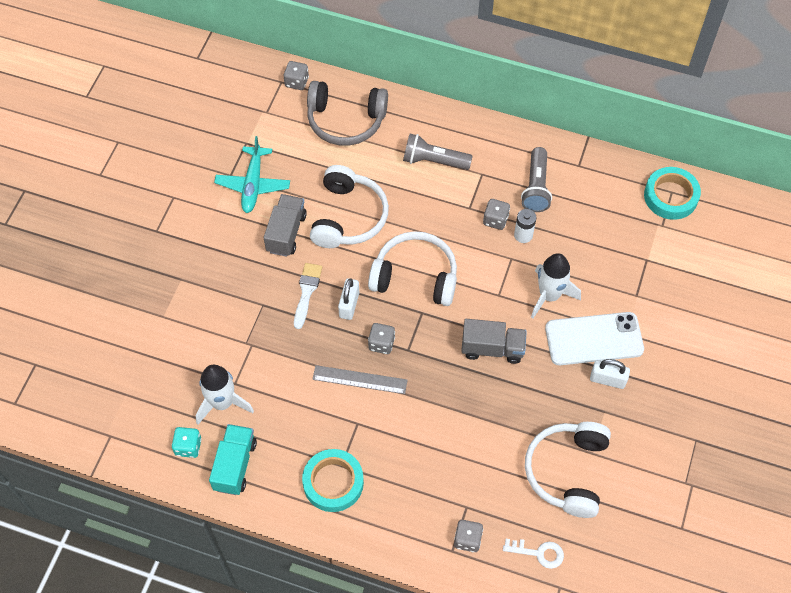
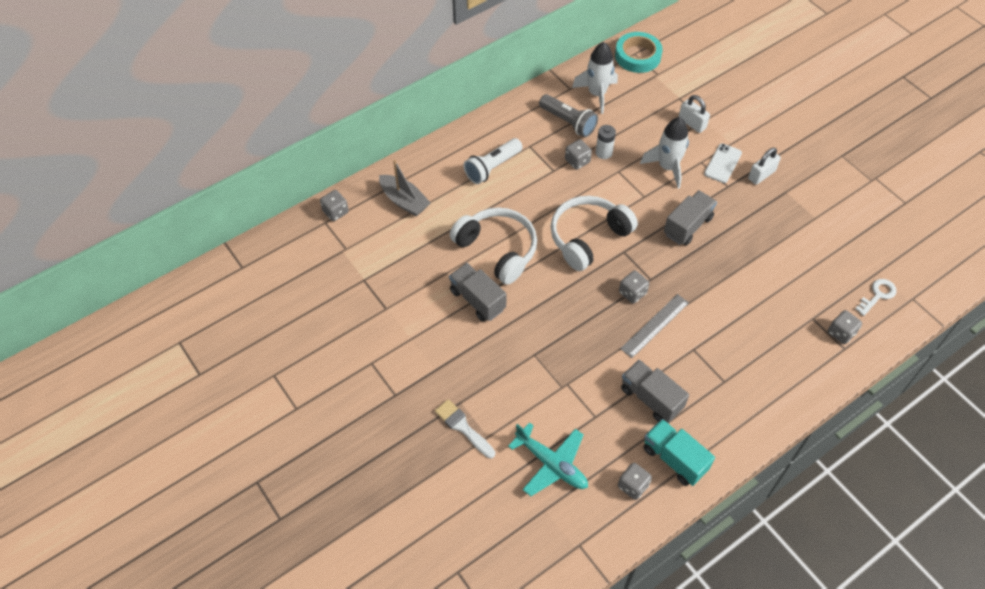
camera: 55 degrees left, 5 degrees down
(188, 447) = (633, 486): turquoise dice -> grey dice
(222, 403) = (608, 436): white rocket -> white rocket (597, 94)
(253, 185) = (410, 297): turquoise plane -> turquoise plane (551, 464)
(282, 416) = (651, 398): none -> grey truck
(307, 292) = (546, 317): white brush -> white brush (463, 427)
(333, 482) = (736, 395): turquoise tape -> none
(345, 121) = (404, 201): grey headphones -> grey boat
(349, 305) = (580, 294): white padlock -> white padlock (692, 123)
(434, 161) = (492, 167): grey flashlight -> white flashlight
(567, 471) = (821, 240): white headphones -> none
(594, 339) = (723, 163): white phone -> white phone, size x0.58

